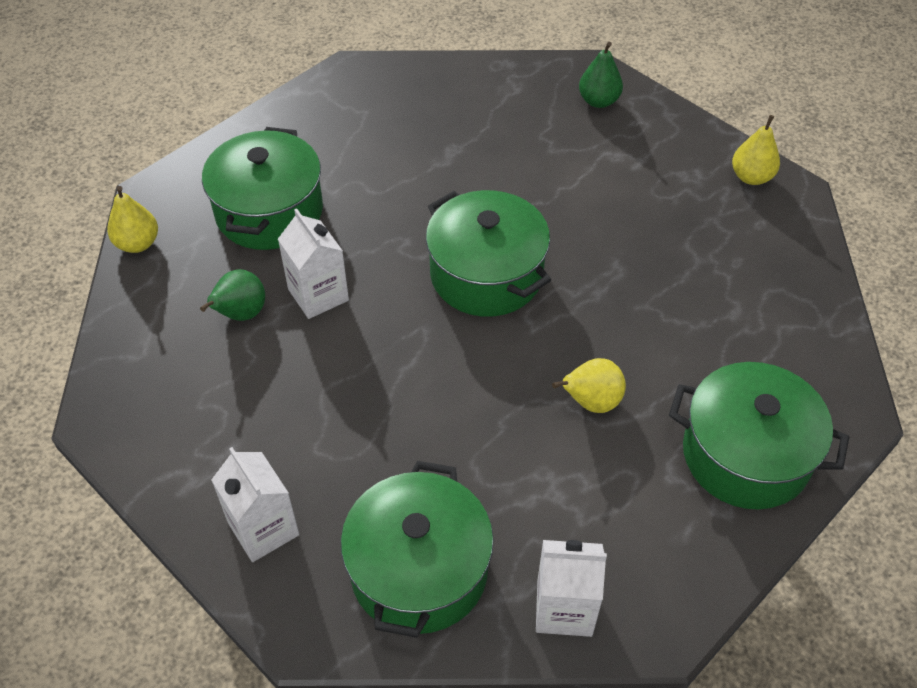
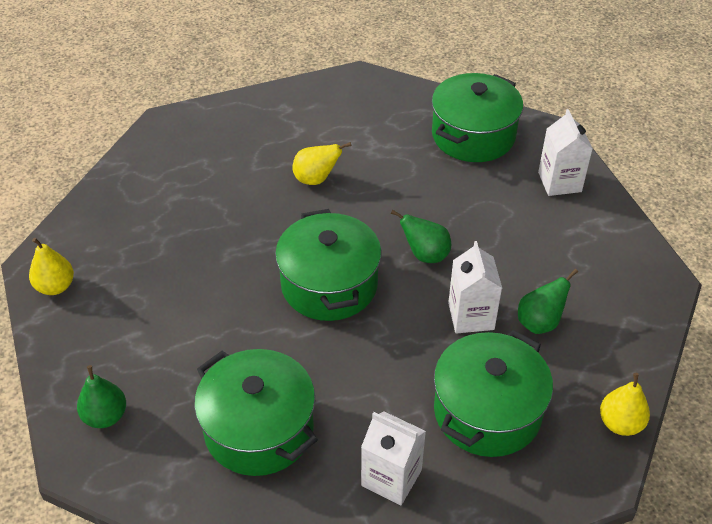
camera: 155 degrees left, 5 degrees down
(399, 347) = (425, 255): none -> green pear
(564, 608) = (402, 98): white carton -> white carton (391, 478)
(745, 455) = (247, 125): green pot -> green pot (259, 429)

